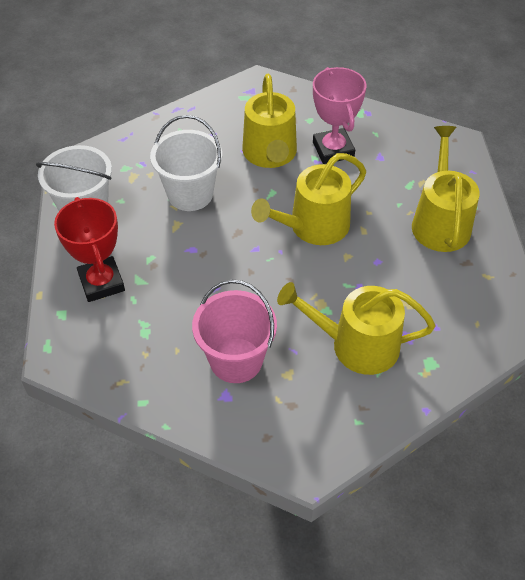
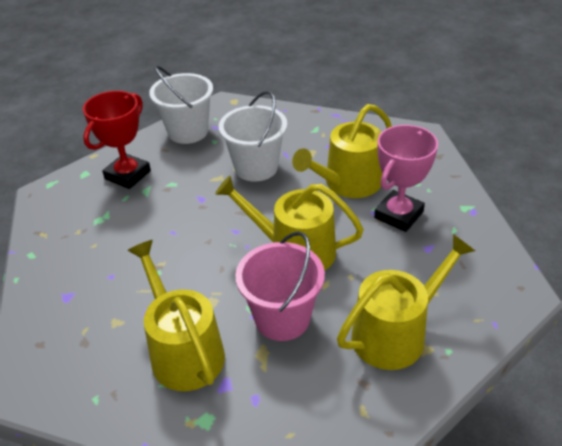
camera: 55 degrees right, 10 degrees down
(236, 360) = (107, 283): pink bucket -> pink bucket (282, 318)

